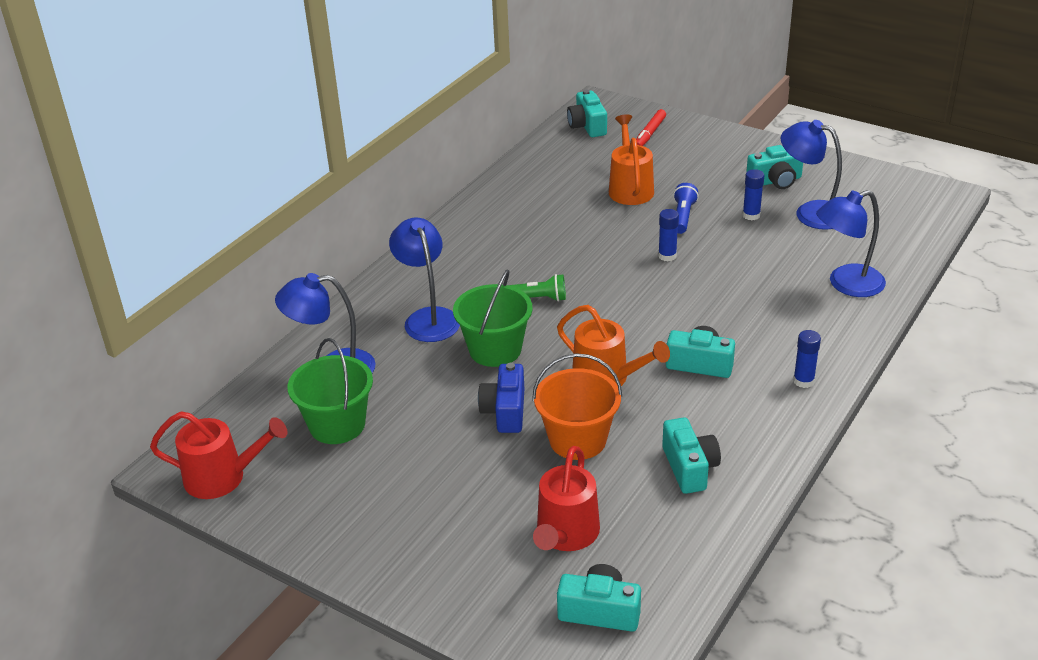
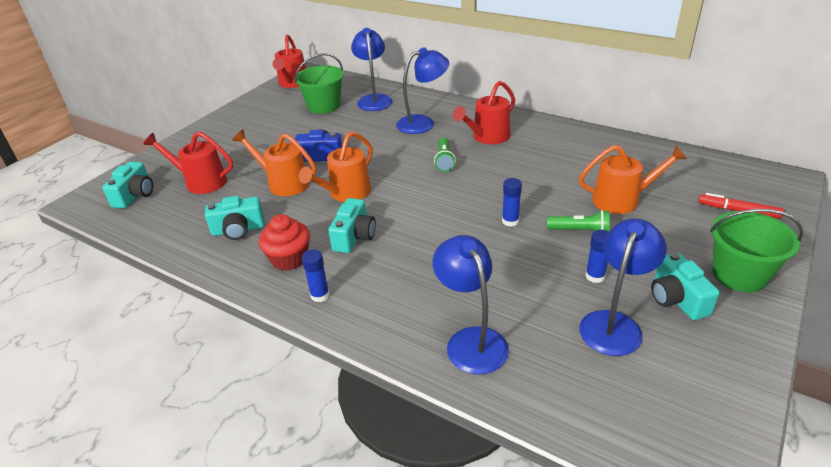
camera: 90 degrees right, 0 degrees up
(482, 264) = (488, 137): none -> red watering can
(495, 350) = (385, 148): green bucket -> green bucket (739, 274)
(577, 440) = (284, 183): orange bucket -> orange watering can
(587, 126) = (732, 174): turquoise camera -> none
(683, 216) = (580, 231): blue flashlight -> green flashlight
(745, 412) = (289, 259): none -> red cupcake

